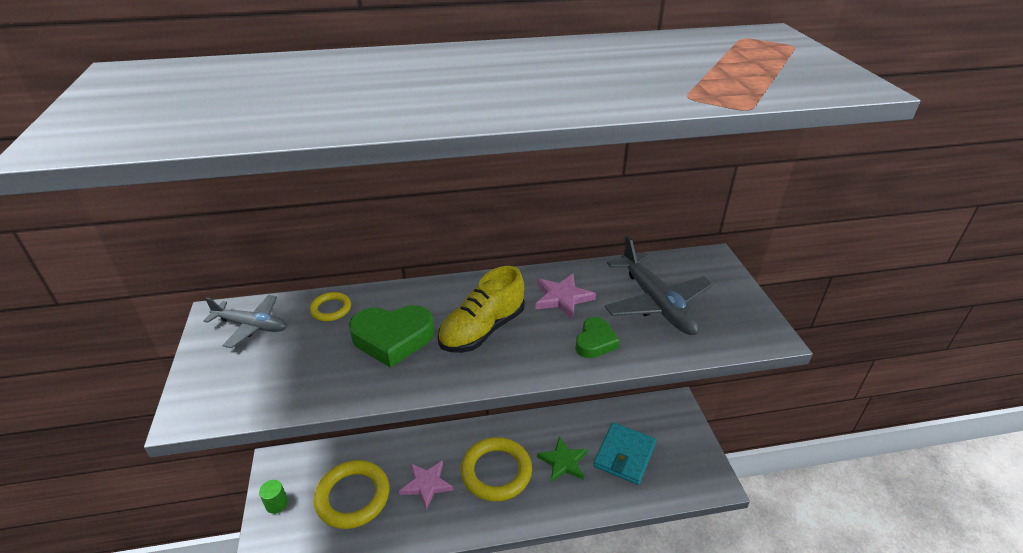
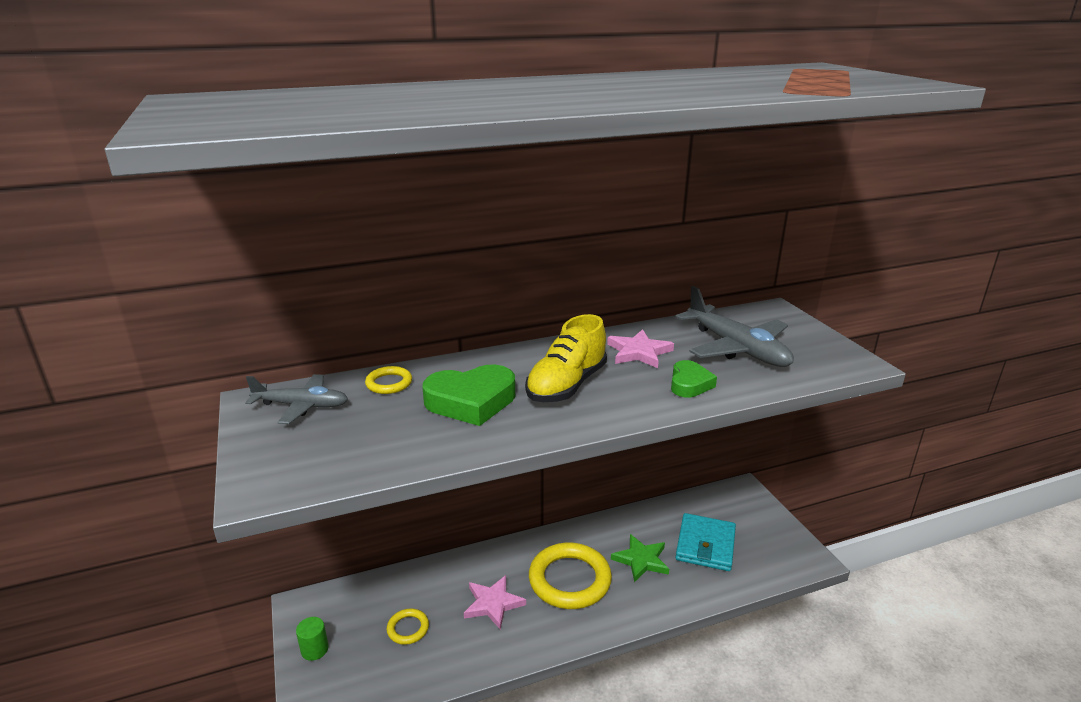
camera: 10 degrees left, 10 degrees down
(353, 497) = (408, 628): yellow ring -> yellow ring, size x0.47

